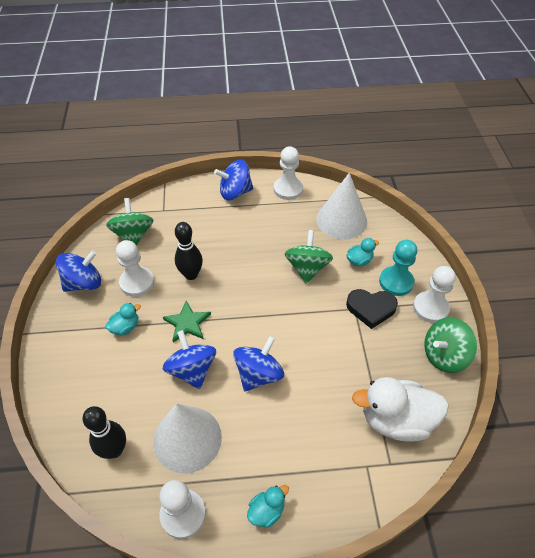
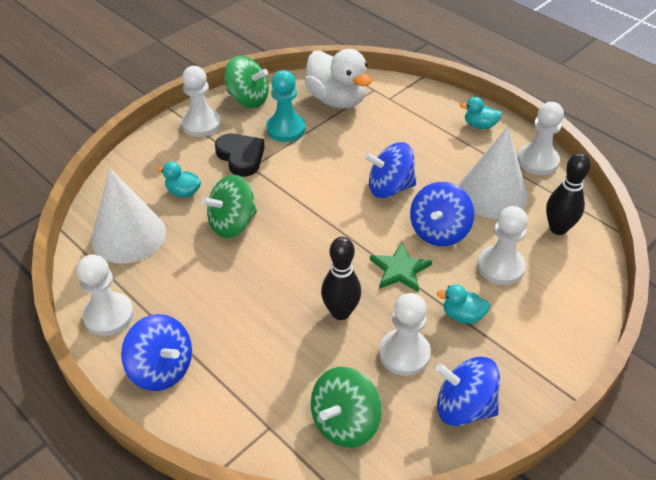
camera: 130 degrees left, 5 degrees down
(130, 379) = (500, 267): none -> white pawn
(396, 282) = (189, 156): turquoise pawn -> turquoise pawn (285, 129)

